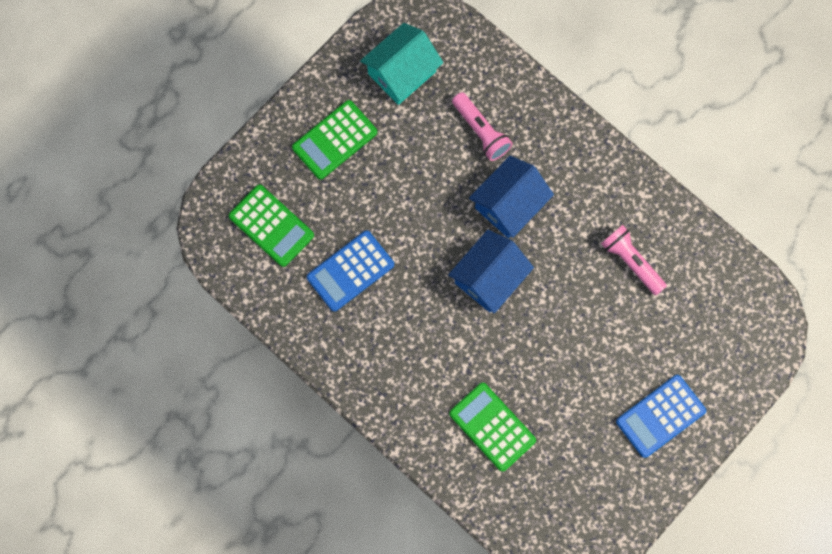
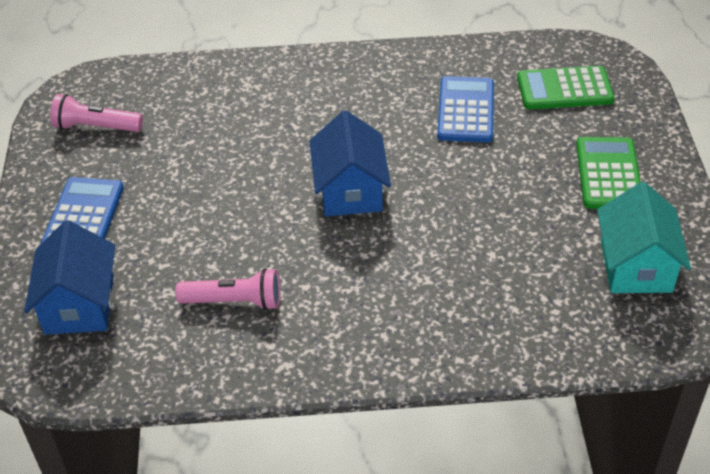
camera: 135 degrees right, 30 degrees down
(481, 131) = (504, 283): pink flashlight -> pink flashlight (96, 127)
(492, 427) = (226, 110): green calculator -> none
(509, 204) = (402, 251): blue house -> blue house (79, 304)

